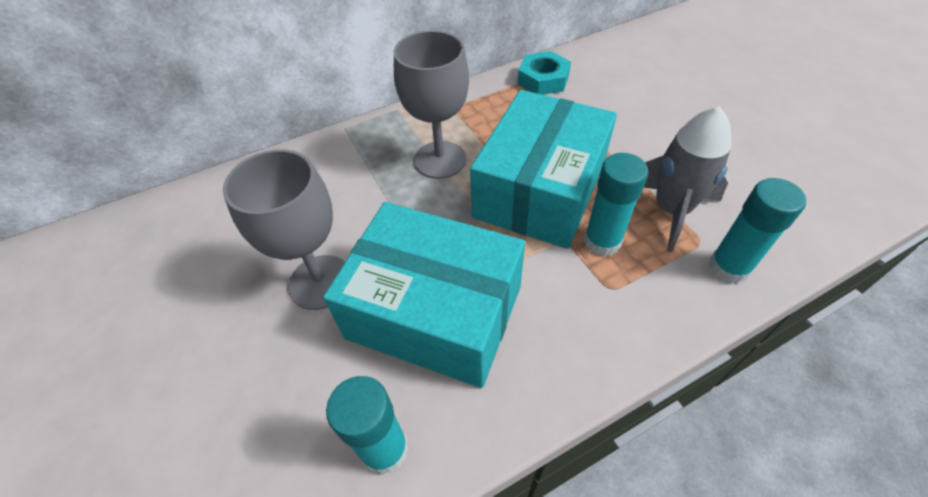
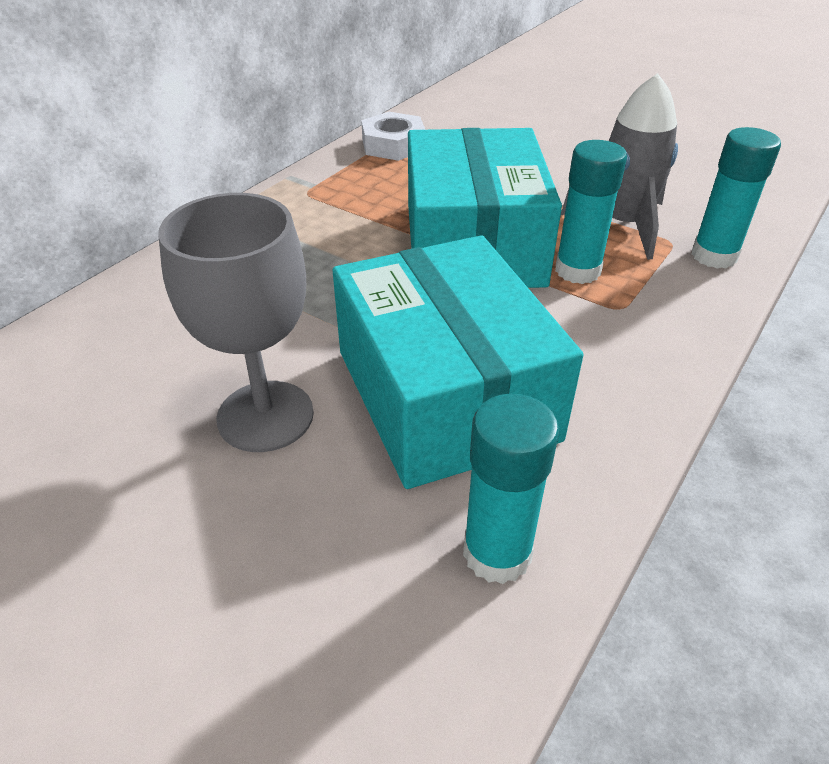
camera: 30 degrees left, 10 degrees down
(435, 312) = (445, 394): turquoise box -> turquoise box turned 75 degrees clockwise
(440, 160) = (328, 247): grey goblet -> none
(543, 79) = (393, 145): turquoise nut -> white nut

